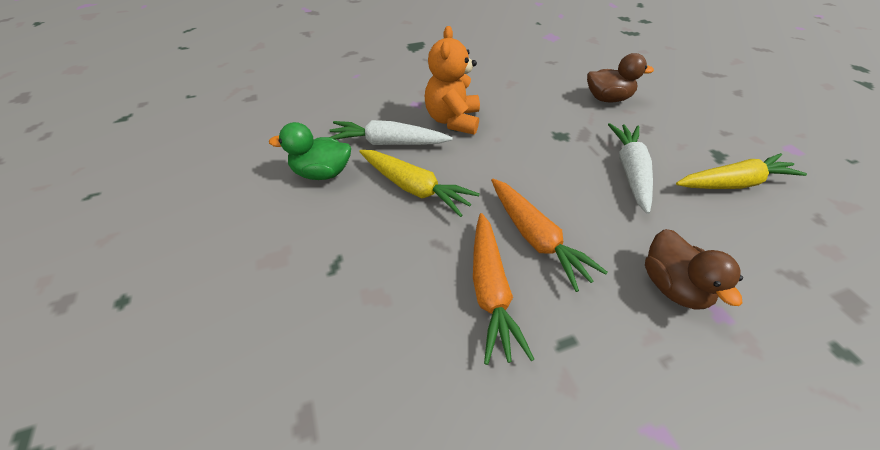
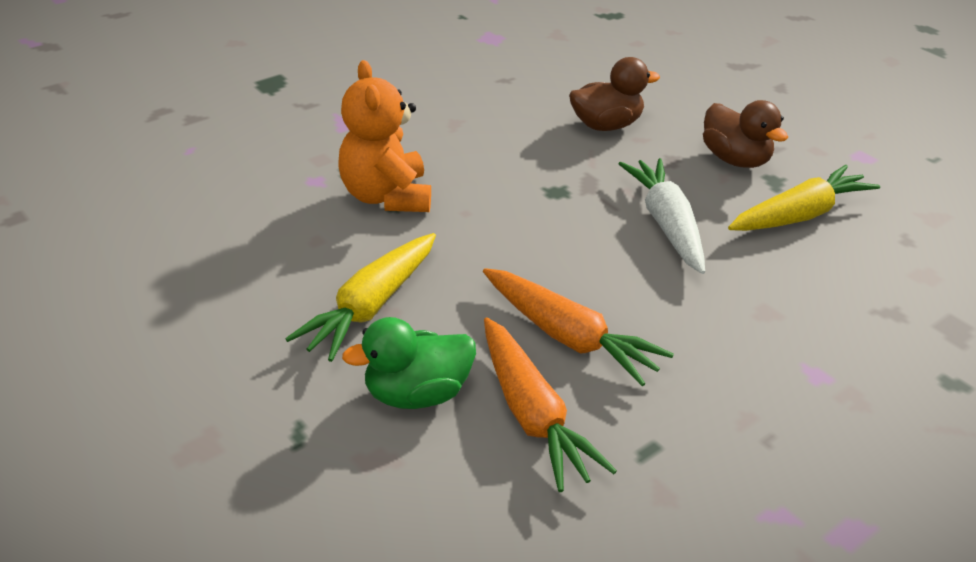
camera: 20 degrees left, 10 degrees down
(322, 173) = (211, 314): green duck -> green duck (416, 394)
(388, 143) = (297, 249): white carrot -> none
(415, 188) = (370, 307): yellow carrot -> yellow carrot turned 105 degrees clockwise
(672, 286) = (755, 356): brown duck -> brown duck (735, 160)

